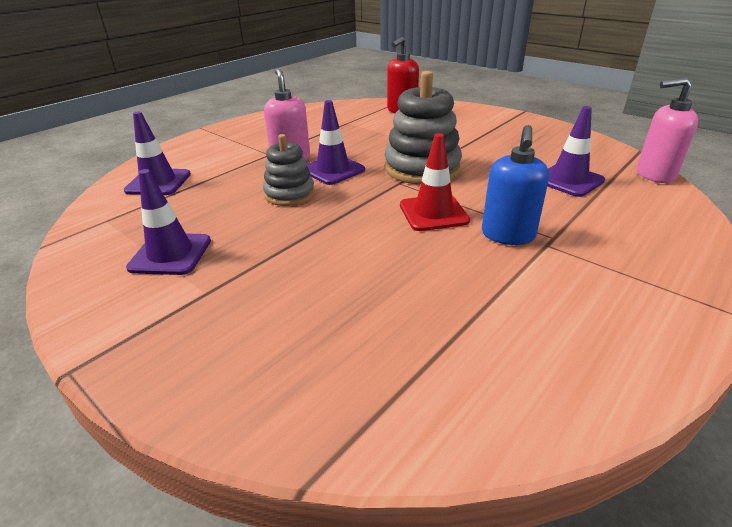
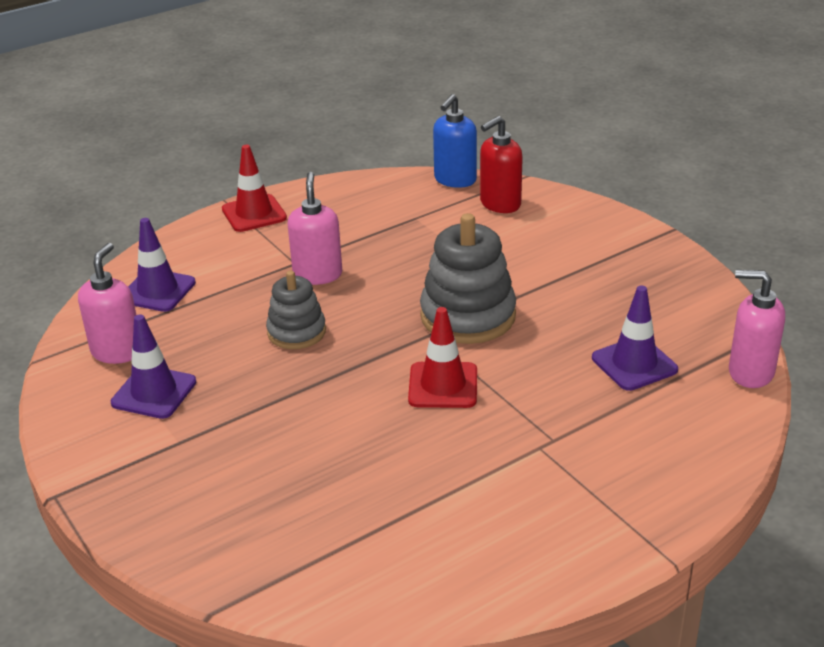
camera: 15 degrees right, 0 degrees up
(128, 228) = (117, 351): none -> pink soap dispenser
(226, 132) = (254, 214): none -> red traffic cone
(333, 170) = (360, 302): purple traffic cone -> none
(508, 235) = (505, 428): blue soap dispenser -> blue soap dispenser (455, 180)

